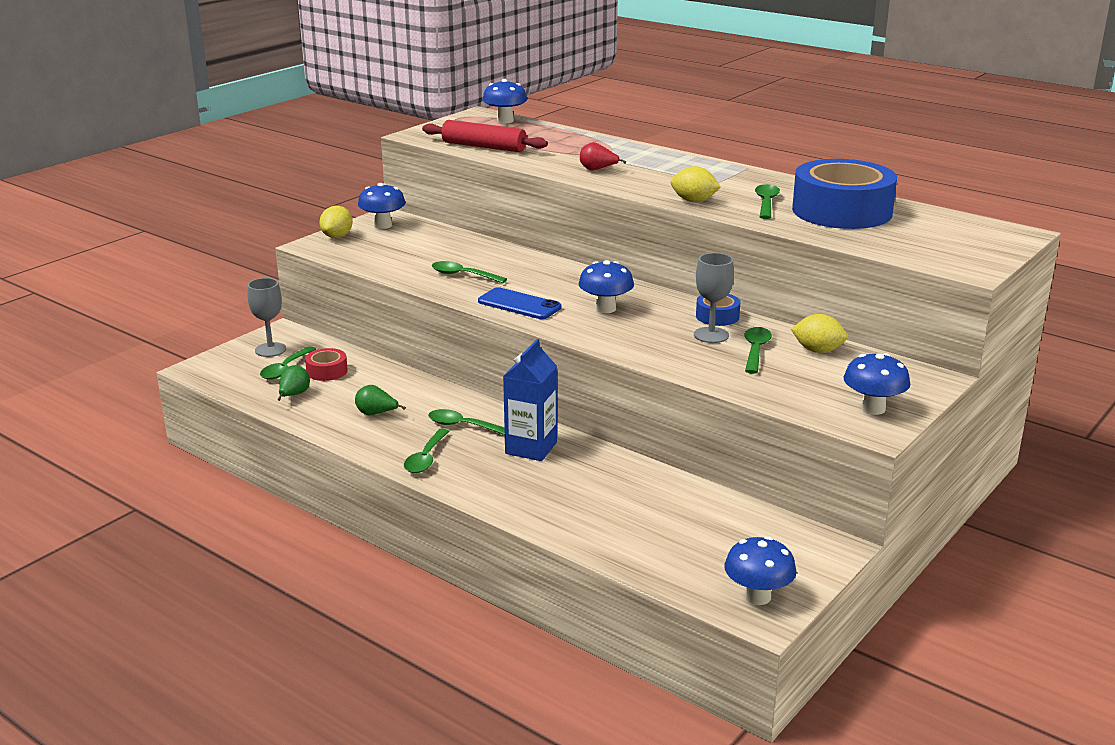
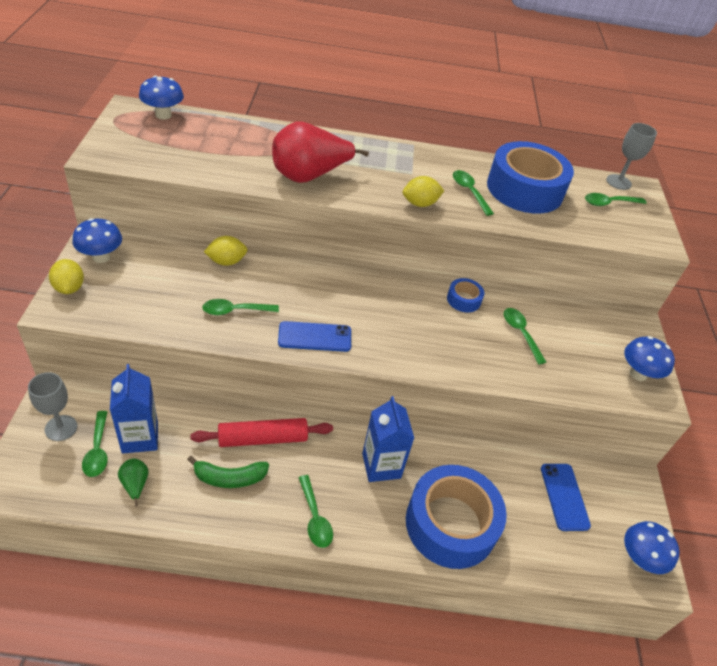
camera: 40 degrees left, 20 degrees up
(327, 371) = (140, 437): red tape -> blue carton
(376, 414) = (229, 478): green pear -> green banana
(463, 426) = (311, 461): green spoon -> green spoon (609, 203)
(484, 147) = (181, 162): red rolling pin -> red rolling pin (263, 438)
(559, 503) = (451, 523): none -> blue tape
(597, 170) = (309, 176): red pear -> red pear, size x2.30
(605, 309) = (383, 318): blue mushroom -> none
(711, 335) = (479, 325): grey goblet -> grey goblet (618, 182)
(718, 528) = (564, 496): none -> blue phone
(817, 350) = (555, 318): yellow lemon -> yellow lemon (226, 261)

